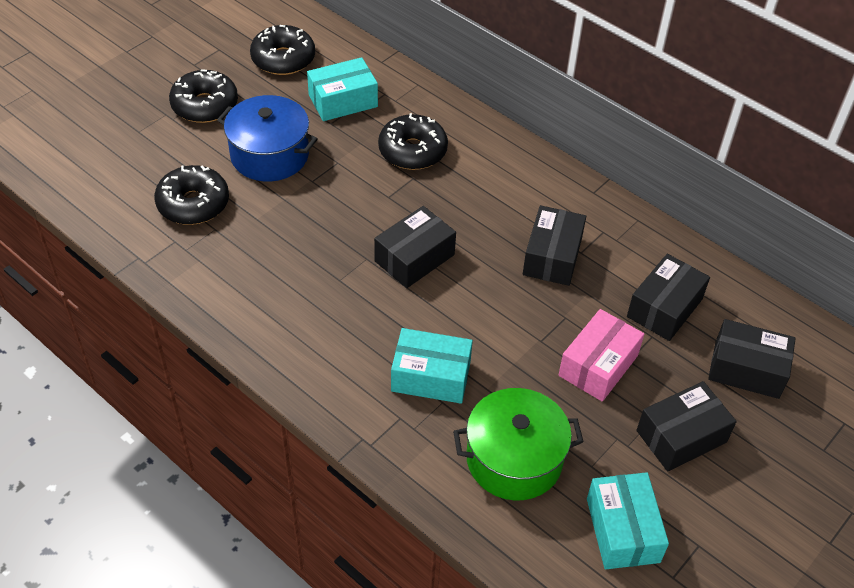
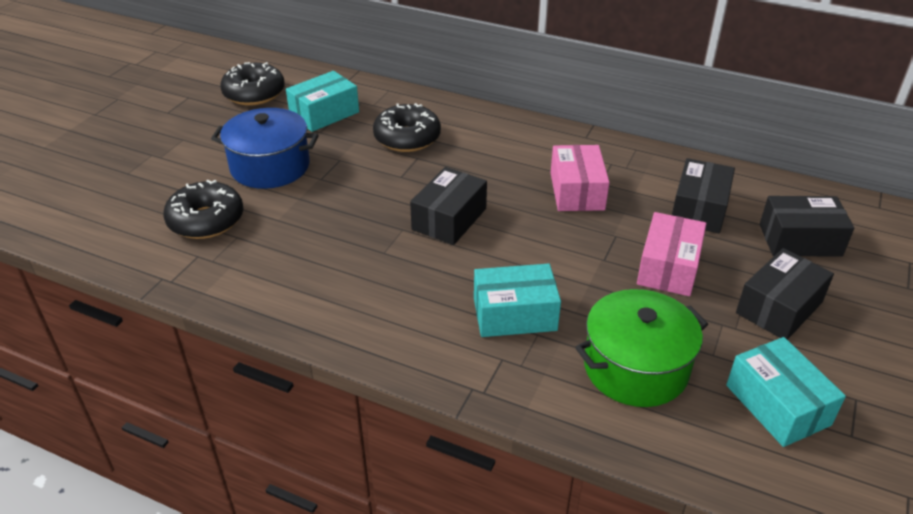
camera: 15 degrees left, 10 degrees down
(205, 105) = (189, 140): black donut -> none
(552, 256) = (577, 191): black box -> pink box

